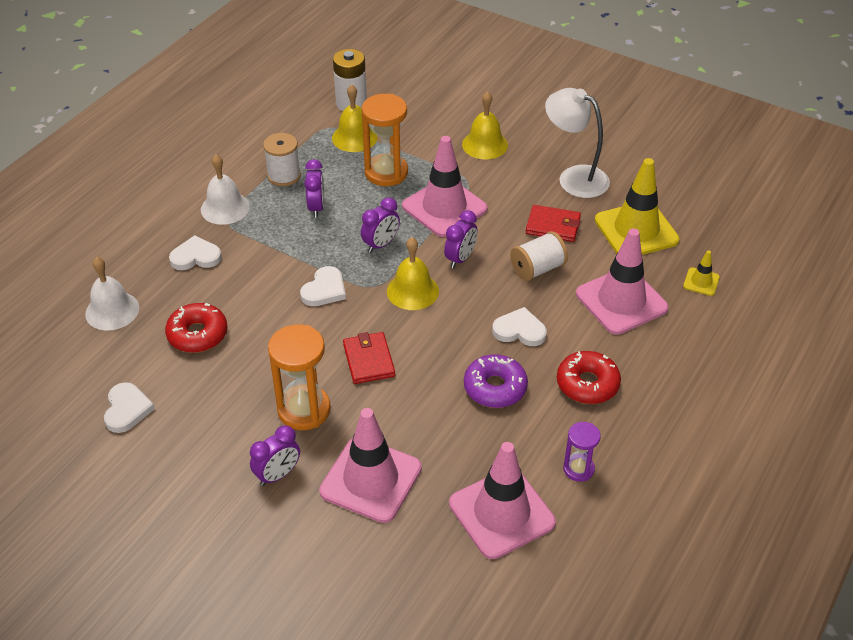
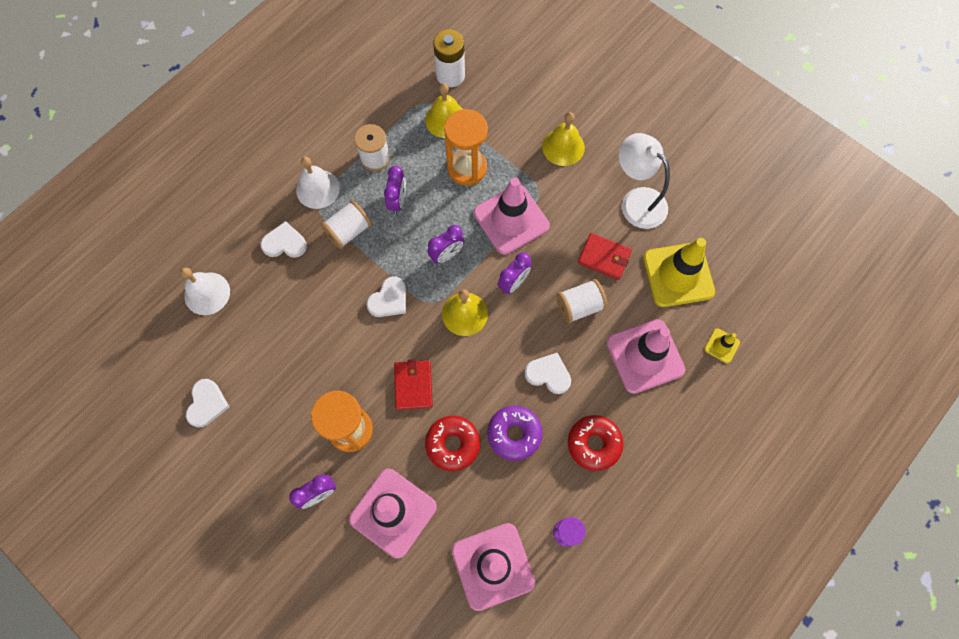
camera: 10 degrees right, 25 degrees up
(197, 334) = (274, 332): red donut -> red donut (453, 444)
(267, 238) = (349, 231): none -> white spool

